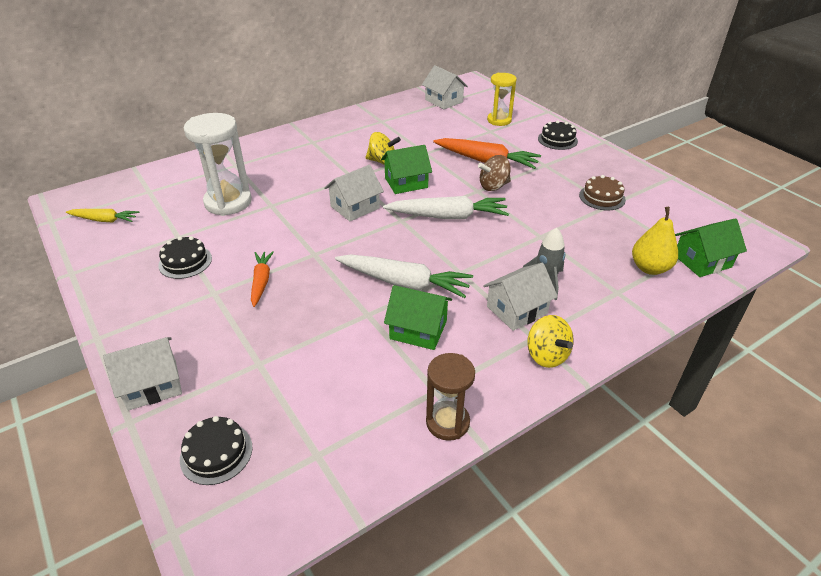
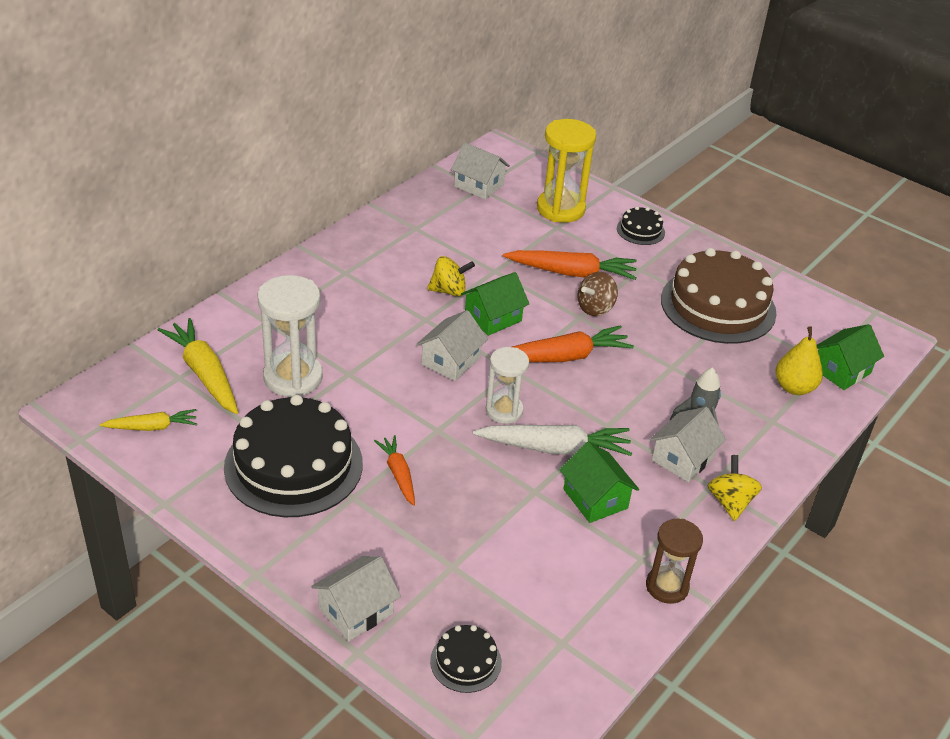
camera: 20 degrees left, 0 degrees up
(167, 191) = (204, 374): none -> yellow carrot
(185, 261) = (293, 465): black cake -> black cake, size x2.21
(377, 248) = (504, 411): none -> white hourglass
(418, 330) = (595, 499): green house -> green house turned 60 degrees clockwise
(448, 216) = (563, 357): white carrot -> orange carrot
(499, 120) = (560, 209): yellow hourglass -> yellow hourglass, size x1.58
(546, 355) = (730, 502): yellow spinning top -> yellow spinning top turned 135 degrees counterclockwise
(602, 197) = (718, 306): brown cake -> brown cake, size x2.21

